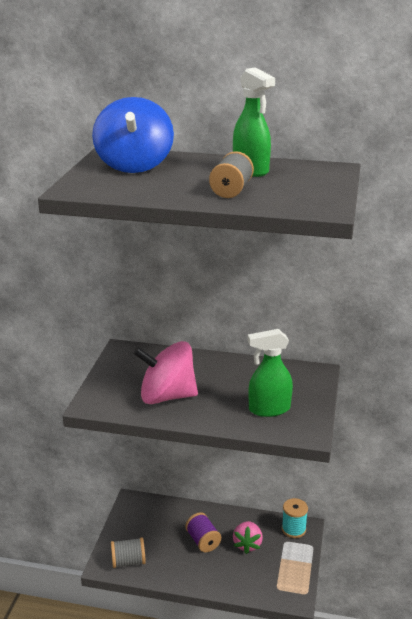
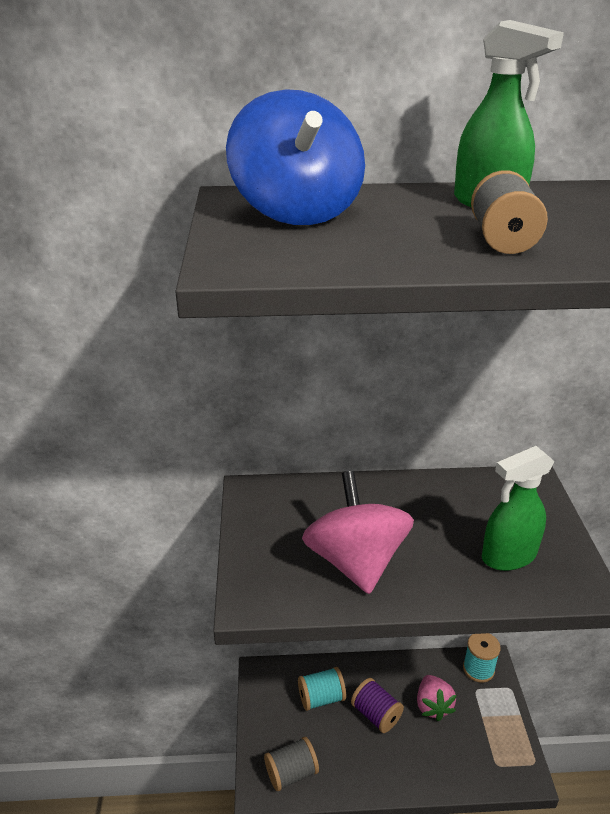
camera: 15 degrees left, 5 degrees up
(167, 396) = (356, 562): pink spinning top -> pink spinning top turned 90 degrees clockwise
(168, 523) = (321, 698): none -> turquoise spool

